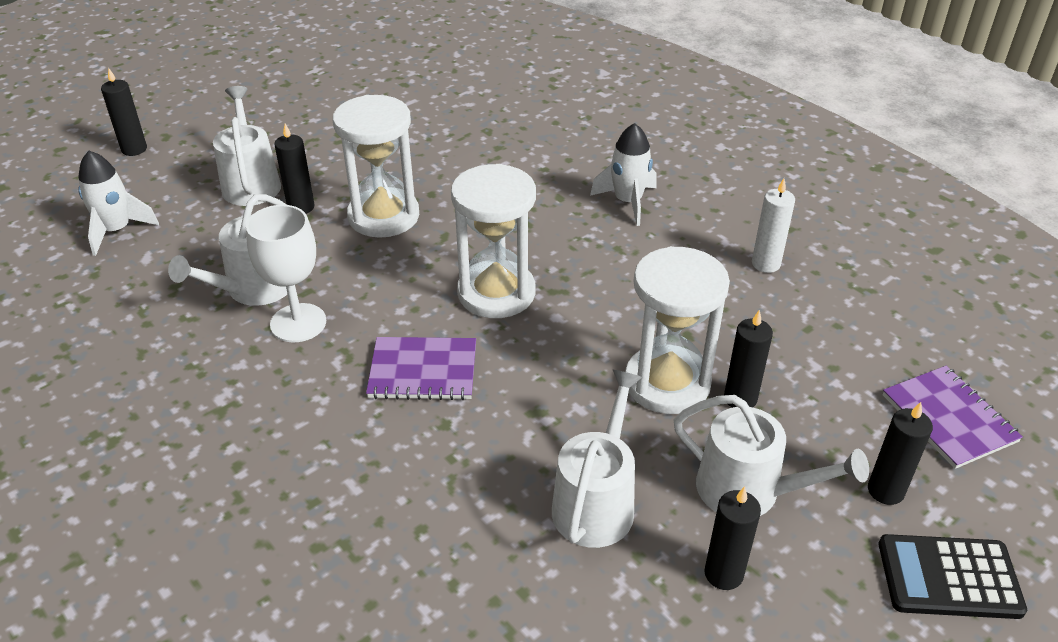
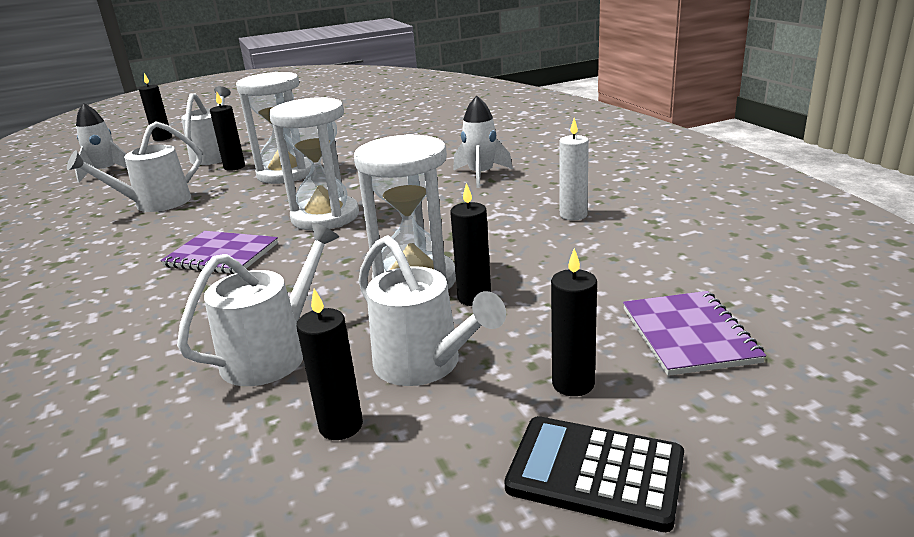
camera: 20 degrees right, 15 degrees down
(298, 323) = (164, 222): white goblet -> none

